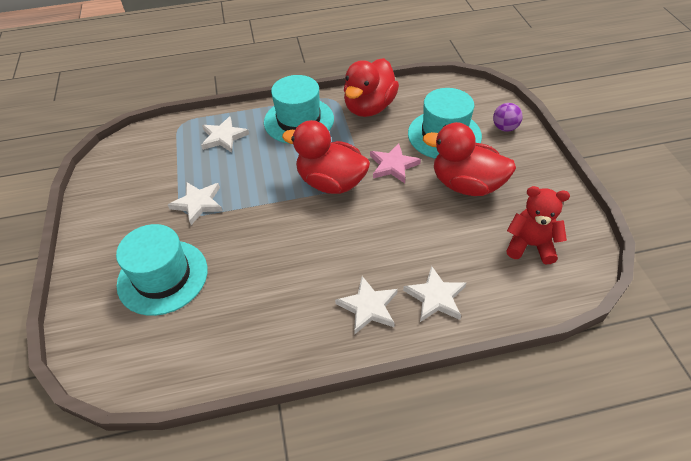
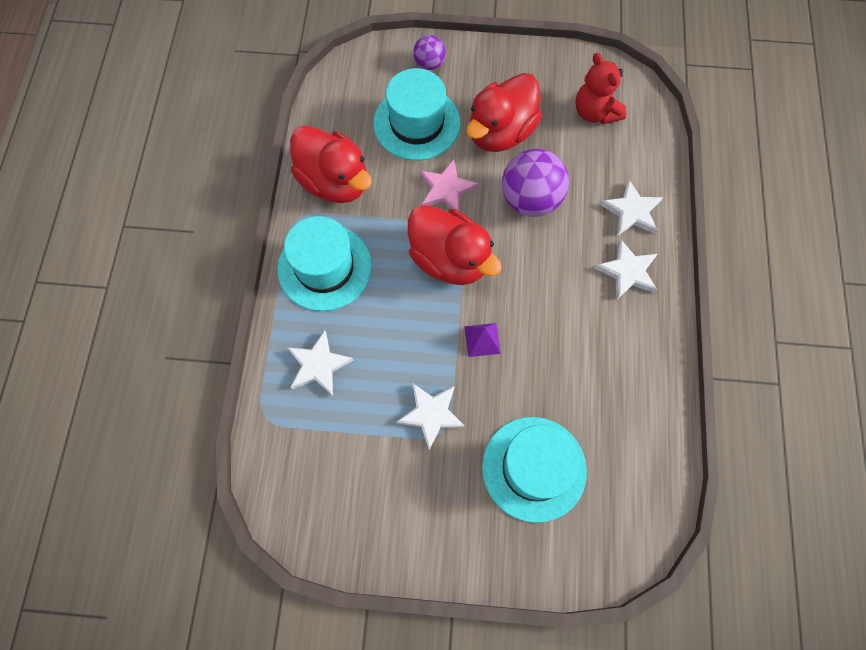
camera: 75 degrees left, 20 degrees up
(267, 218) = (482, 340): none -> purple pyramid
(331, 182) = (449, 260): red duck -> red duck turned 90 degrees counterclockwise
(410, 219) = (530, 199): none -> purple ball
(530, 245) = (595, 112): red teddy bear -> red teddy bear turned 60 degrees counterclockwise

